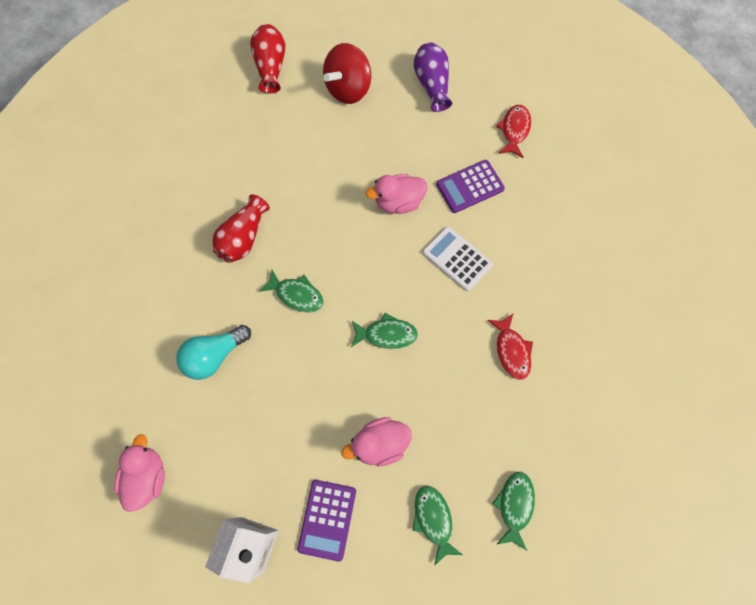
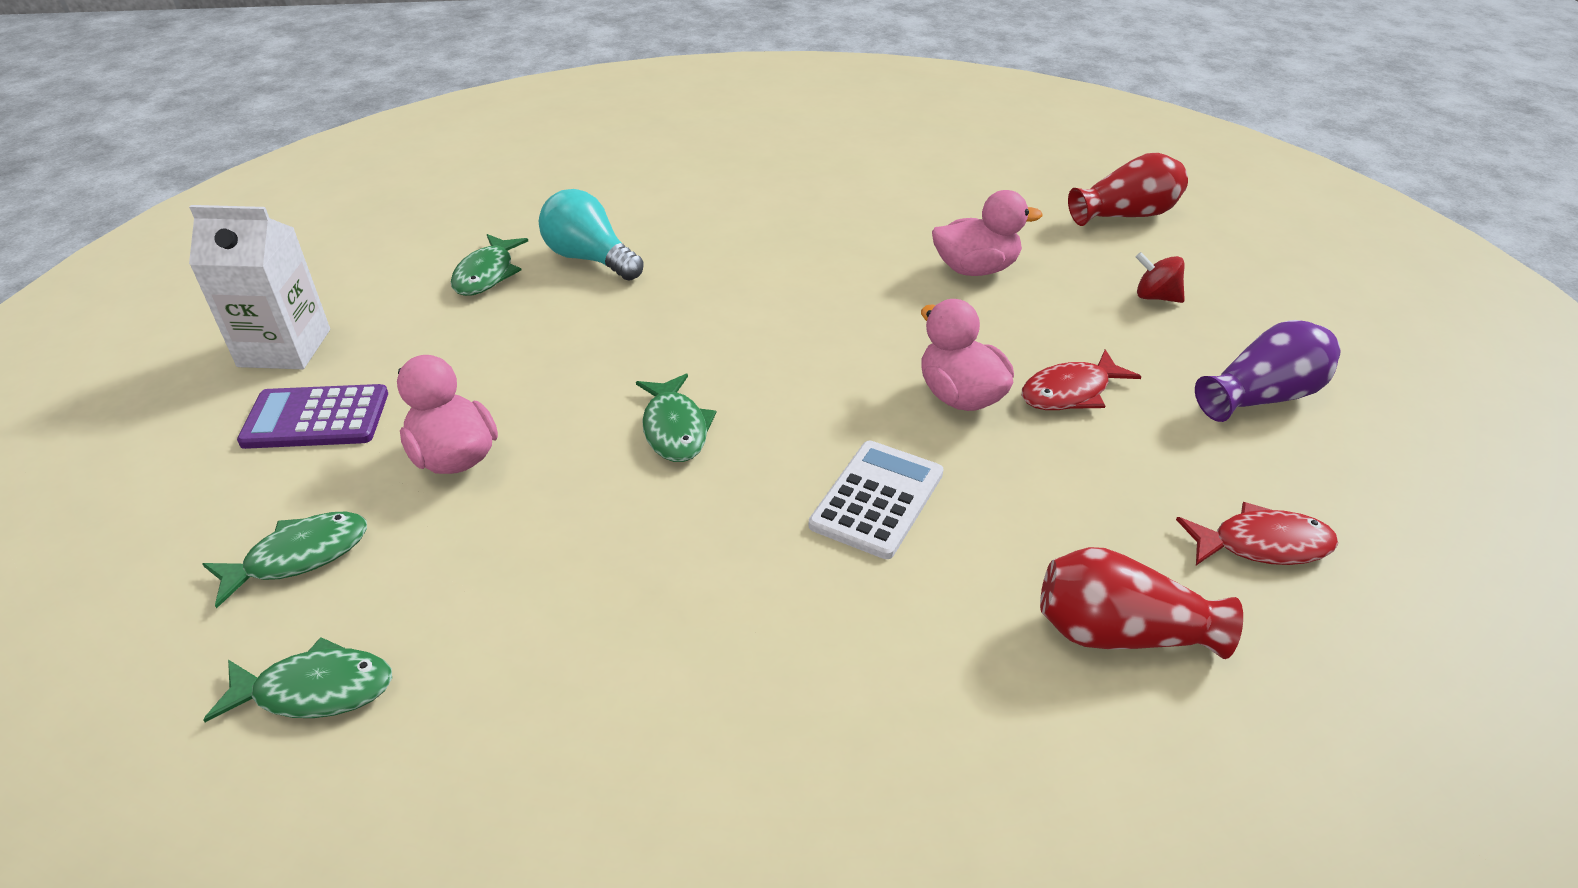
camera: 75 degrees right, 30 degrees down
(147, 477) = (398, 241): pink duck -> pink duck (976, 269)
(243, 238) = (798, 247): red vase -> red vase (1120, 633)
(296, 295) = (718, 314): green fish -> green fish (487, 274)
(348, 89) = (1155, 297): red spinning top -> red spinning top, size x0.50
(470, 186) = (1061, 492): purple calculator -> none
(511, 350) = (689, 627): red fish -> red fish (1070, 392)

